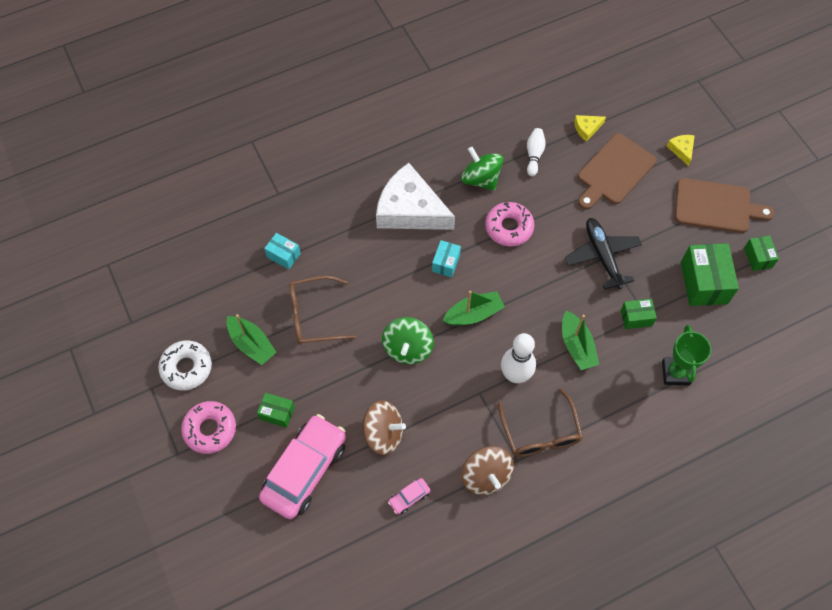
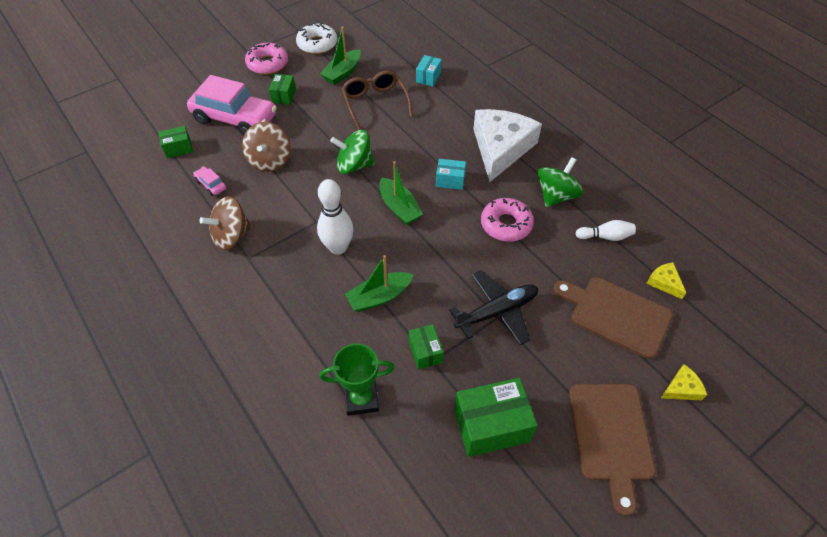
camera: 80 degrees right, 10 degrees down
(540, 433) = (278, 274): brown glasses -> none
(758, 257) = (549, 495): green box -> green box (178, 148)

